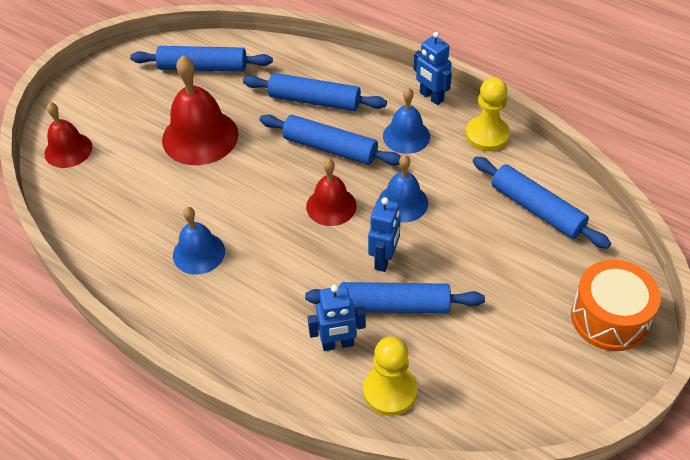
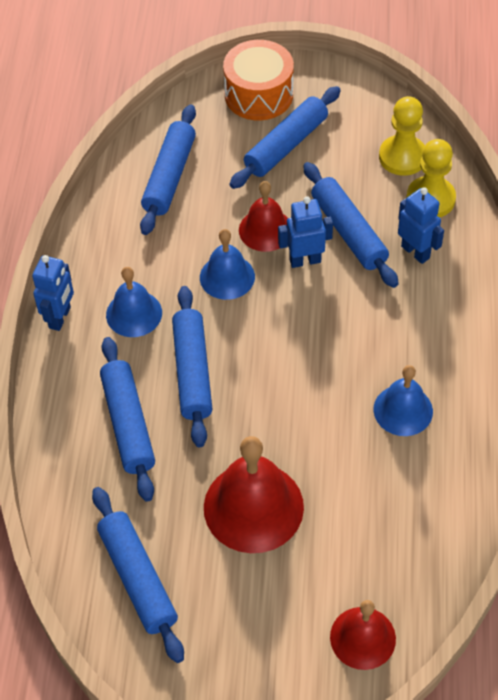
camera: 120 degrees left, 5 degrees up
(331, 206) = (270, 331): red bell -> red bell (265, 230)
(487, 135) = (92, 248): yellow pawn -> yellow pawn (402, 157)
(528, 308) = (286, 145): none -> blue rolling pin

